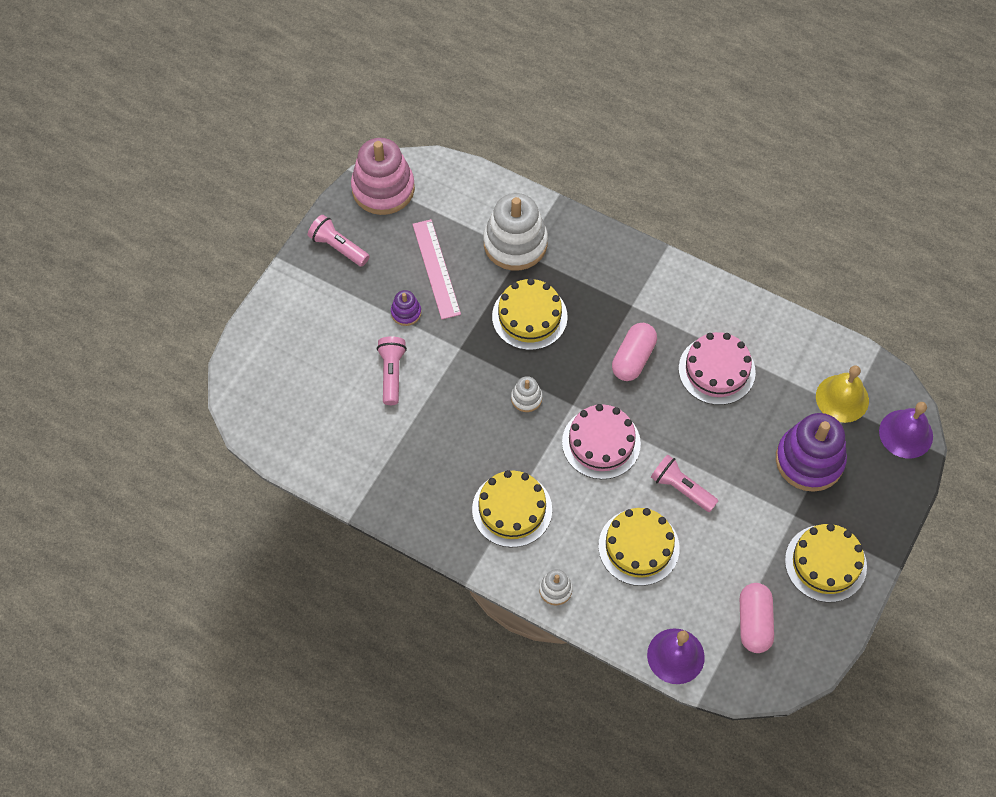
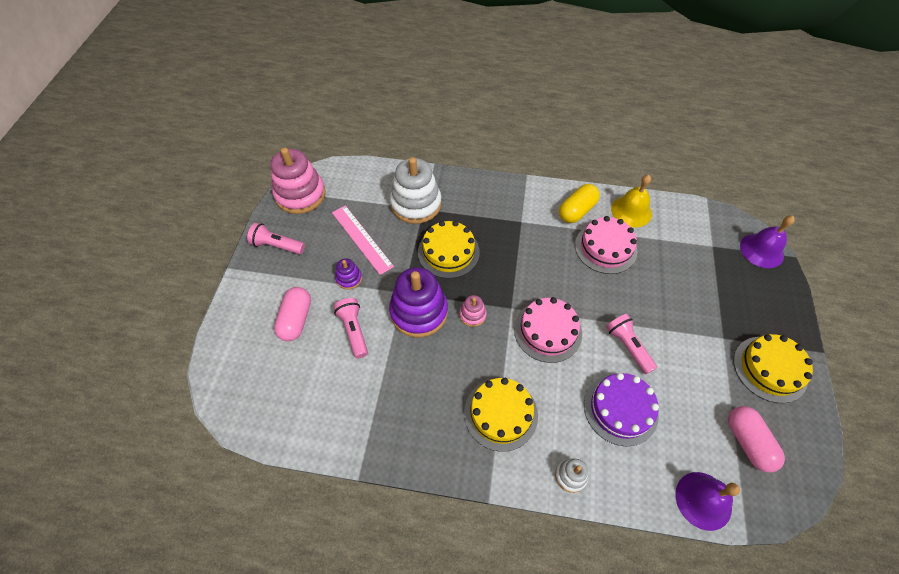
camera: 20 degrees left, 5 degrees down
(526, 398) = (472, 315): white stacking toy -> pink stacking toy
(633, 358) = (540, 258): pink capsule -> pink capsule (296, 319)
(638, 547) = (620, 409): yellow cake -> purple cake
(681, 488) = (628, 346): pink flashlight -> pink flashlight turned 45 degrees clockwise
(706, 313) = (576, 210): none -> yellow capsule
(809, 460) = (708, 292): purple stacking toy -> purple stacking toy (419, 312)
(842, 398) = (703, 240): yellow bell -> yellow bell (631, 211)

